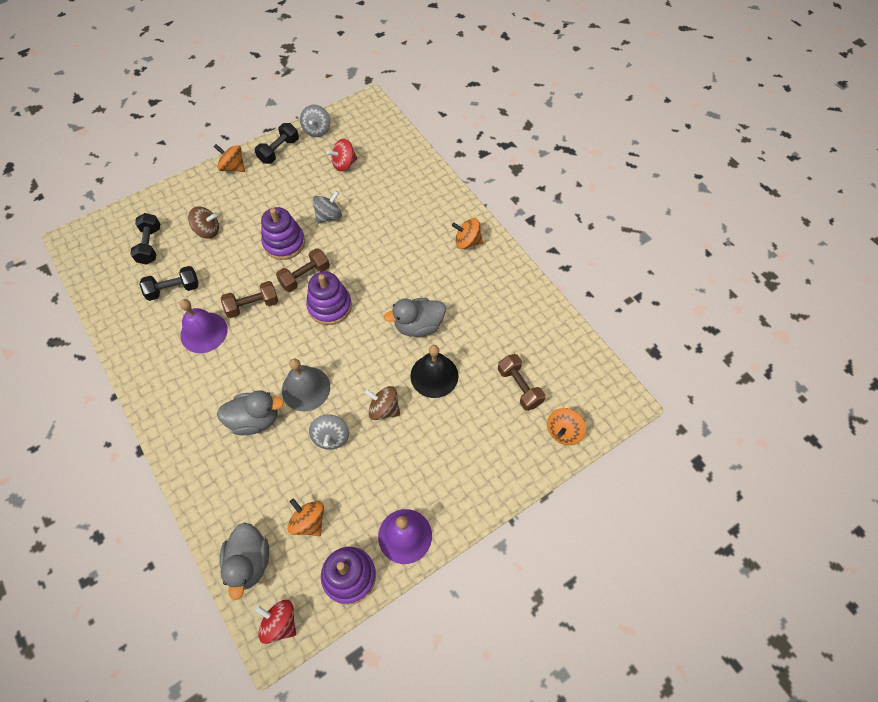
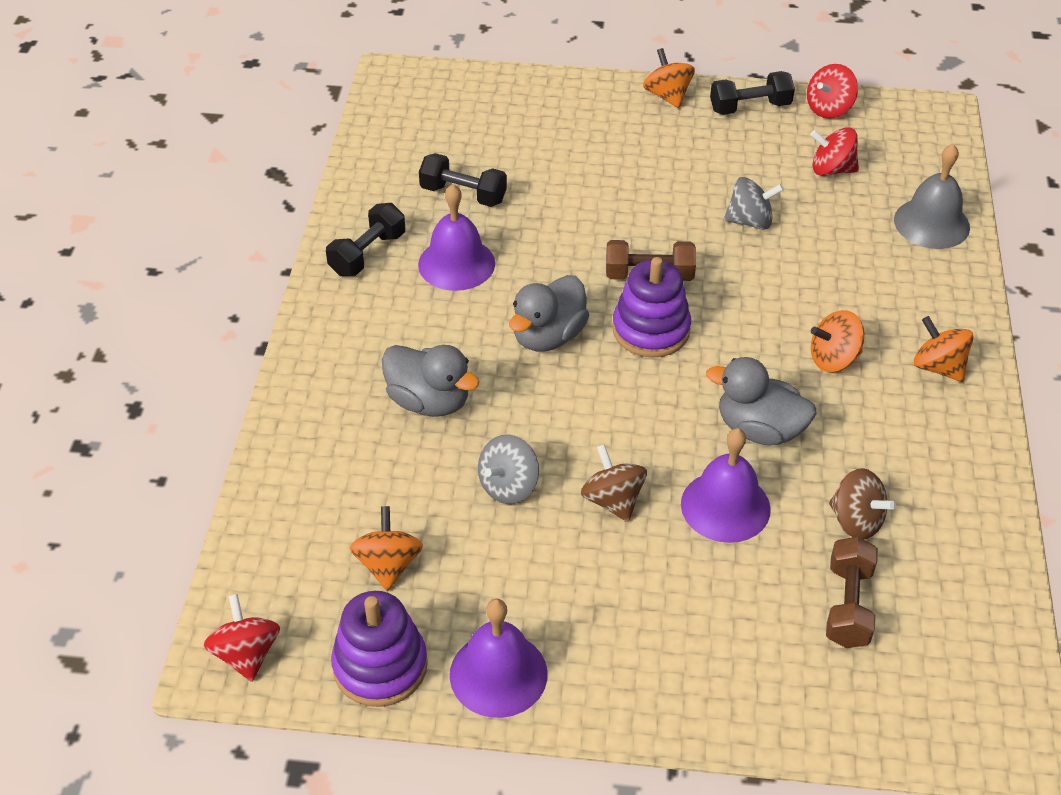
camera: 40 degrees right, 15 degrees down
(150, 245) = (479, 130): black dumbbell -> black dumbbell (367, 254)
(207, 231) = (566, 152): brown spinning top -> brown spinning top (856, 521)
(249, 562) = (274, 558): grey duck -> grey duck (548, 336)
(252, 305) = (546, 269): brown dumbbell -> none
(284, 243) = (656, 220): purple stacking toy -> none
(306, 388) = (527, 407): grey bell -> grey bell (931, 223)
(317, 130) = (829, 109): grey spinning top -> red spinning top
(434, 375) = (725, 506): black bell -> purple bell
(563, 431) = (867, 712): orange spinning top -> orange spinning top (833, 359)

